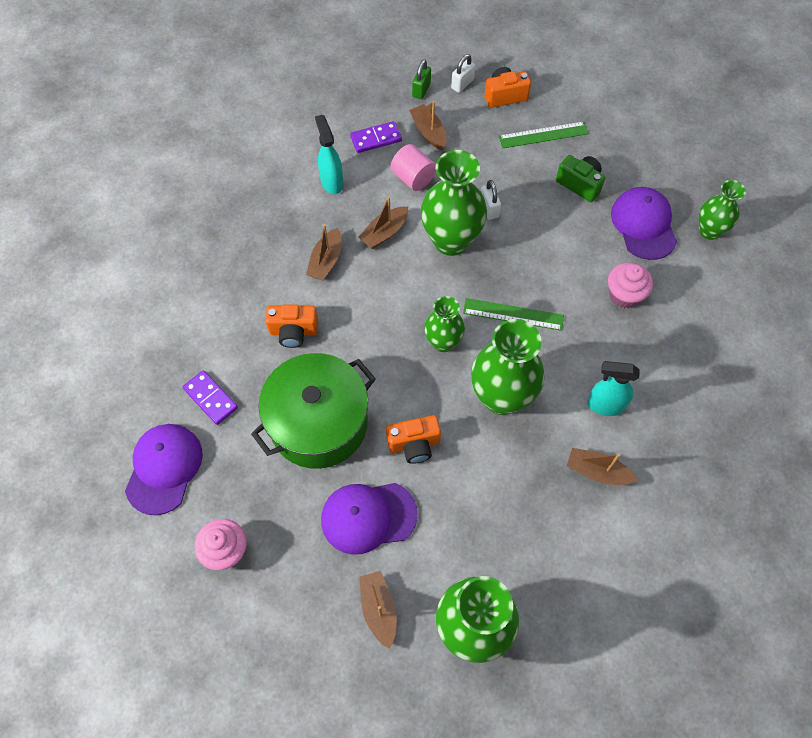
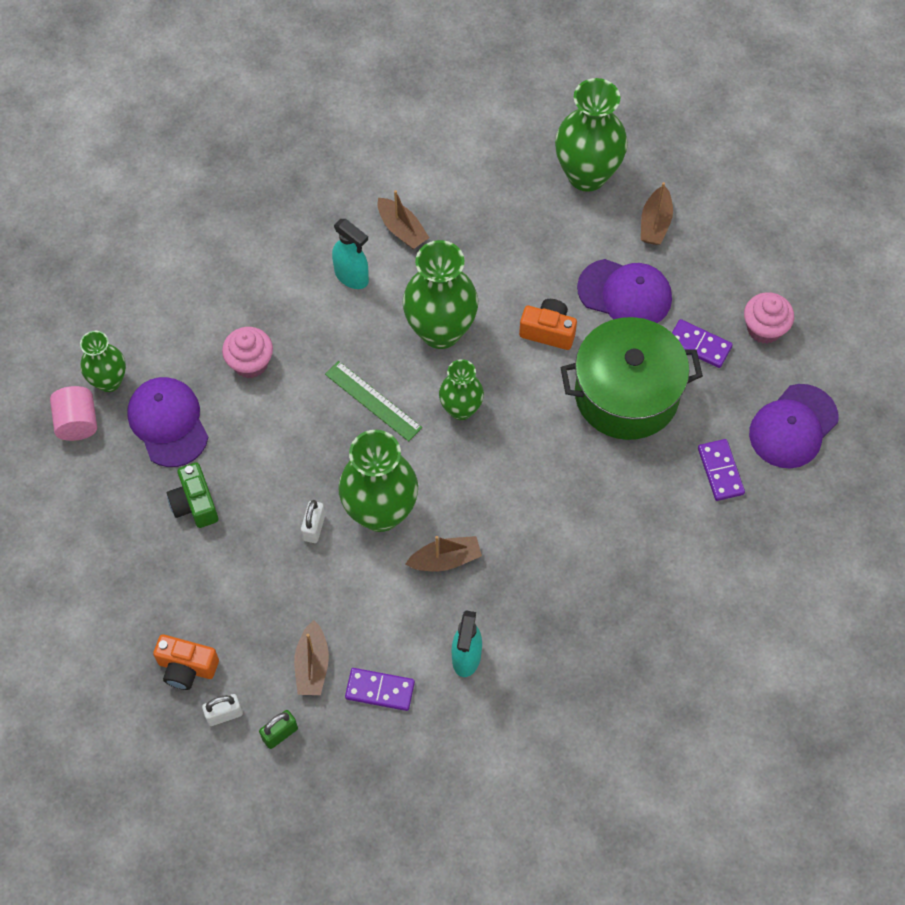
camera: 150 degrees left, 0 degrees up
(278, 501) = (699, 345): none -> purple domino
(293, 332) = (604, 497): orange camera -> none
(326, 261) = (528, 559): brown boat -> none
(413, 178) = (371, 612): pink cylinder -> pink cylinder (77, 422)
(543, 135) = (184, 587): green ruler -> none
(643, 225) = (168, 423): purple cap -> purple cap turned 135 degrees clockwise

